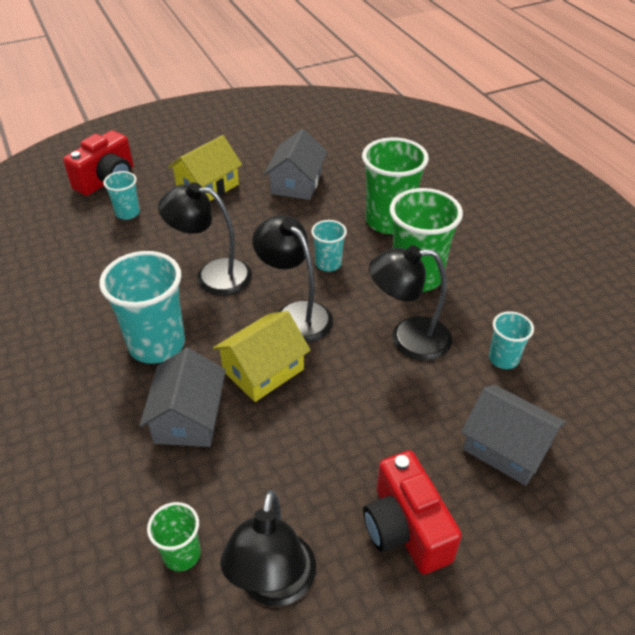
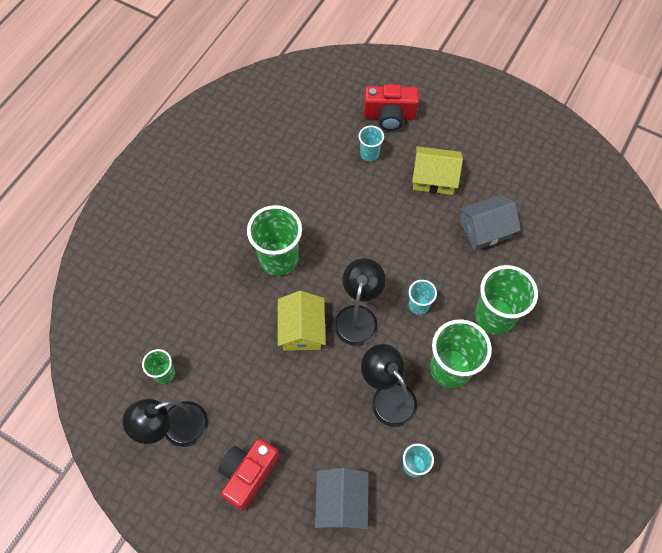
camera: 55 degrees right, 20 degrees up
(157, 344) = (279, 258): turquoise cup -> green cup
(188, 417) = (242, 315): grey house -> none
(212, 275) = (354, 245): black lamp -> none
(263, 370) = (302, 329): yellow house -> yellow house turned 75 degrees clockwise

